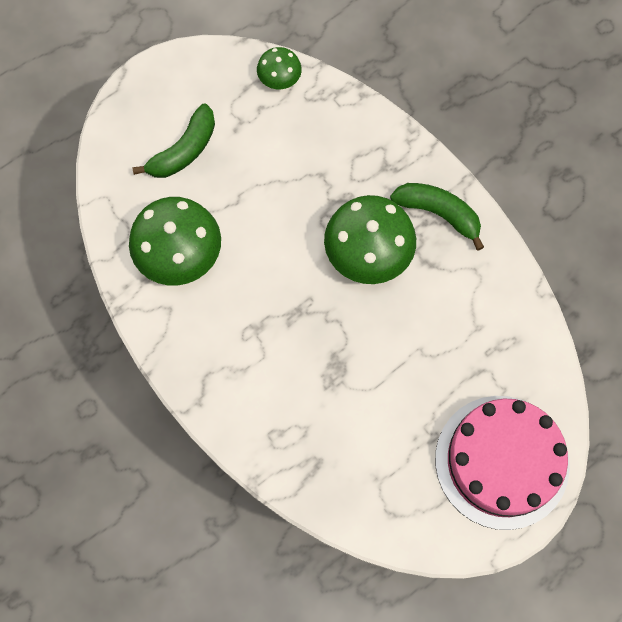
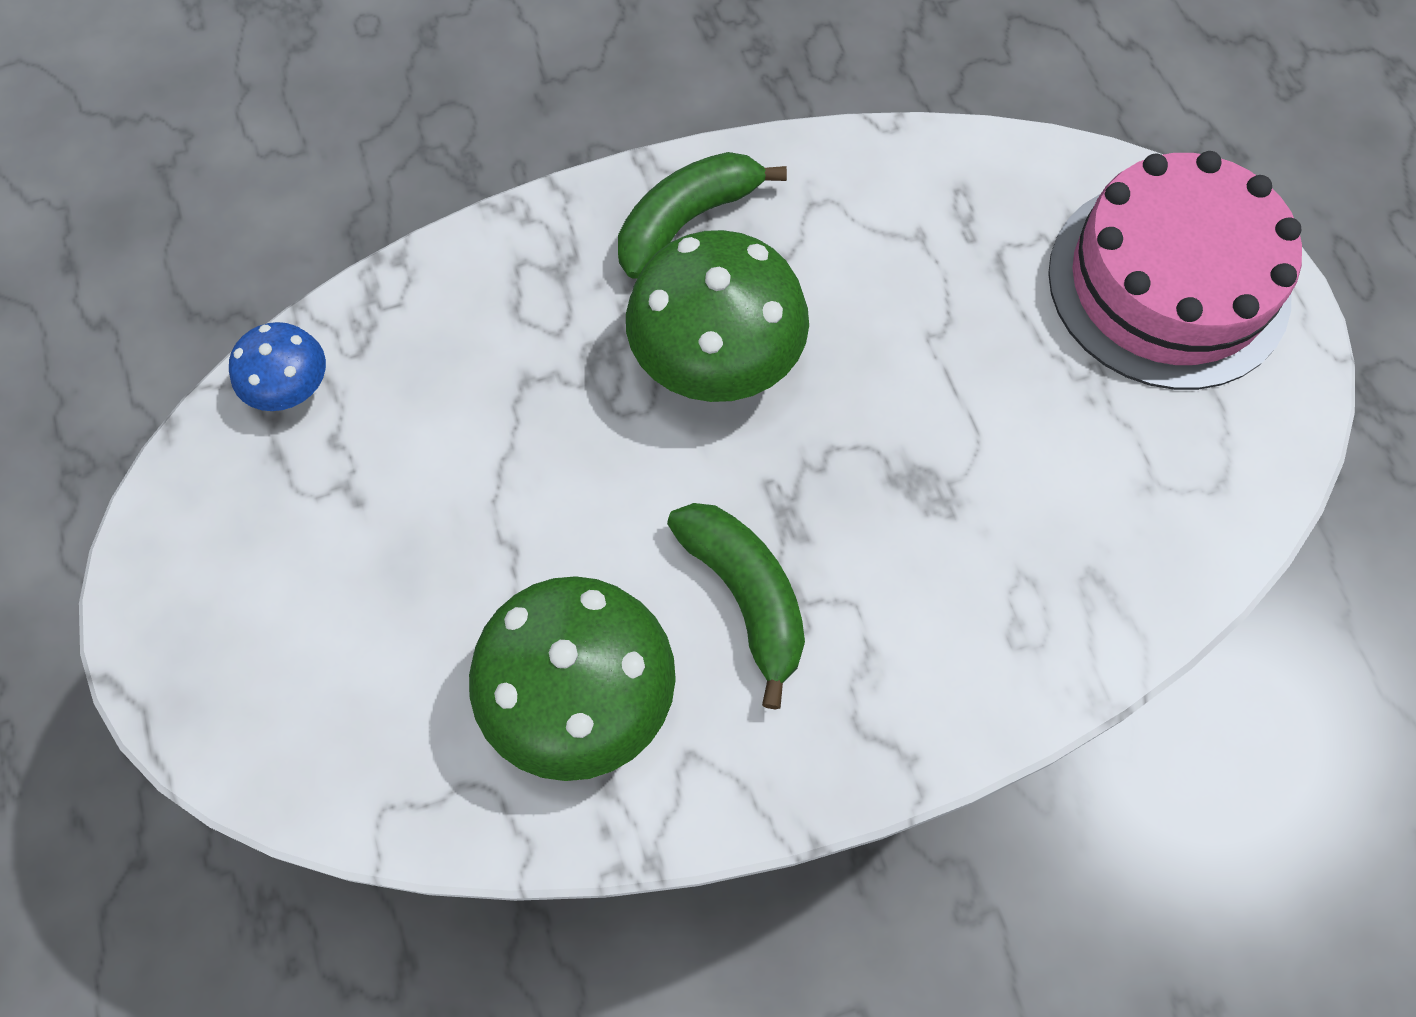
camera: 70 degrees left, 5 degrees down
(184, 151) = (354, 615): green banana -> green banana (746, 597)
(279, 79) = (289, 386): green mushroom -> blue mushroom

